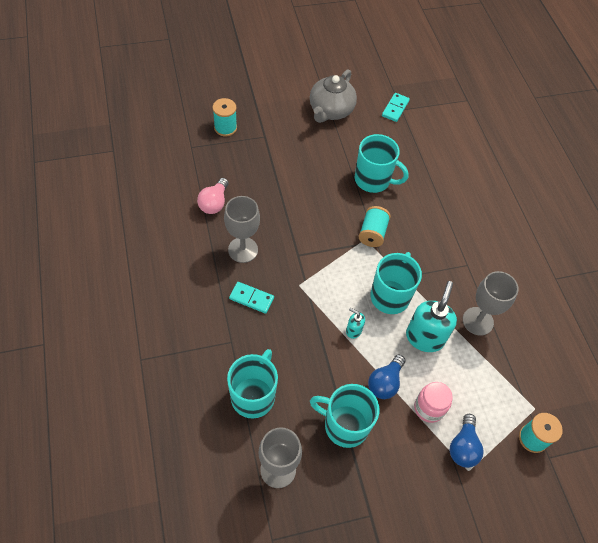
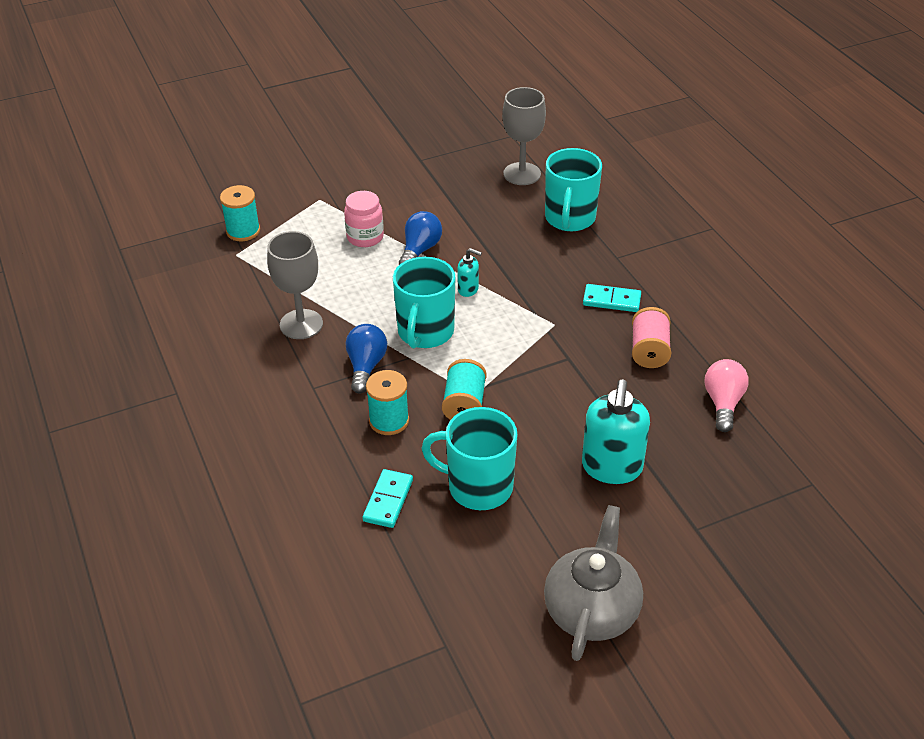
camera: 175 degrees right, 15 degrees down
(225, 128) = (774, 531): turquoise spool -> turquoise spool (389, 421)
(243, 250) = (649, 351): grey goblet -> pink spool
(345, 425) = (460, 212): turquoise mug -> none
(395, 108) = (459, 645): turquoise domino -> turquoise domino (388, 500)
(424, 337) = (374, 297): turquoise soap dispenser -> turquoise soap dispenser (611, 468)
(463, 447) = (325, 214): blue light bulb -> blue light bulb (366, 366)

